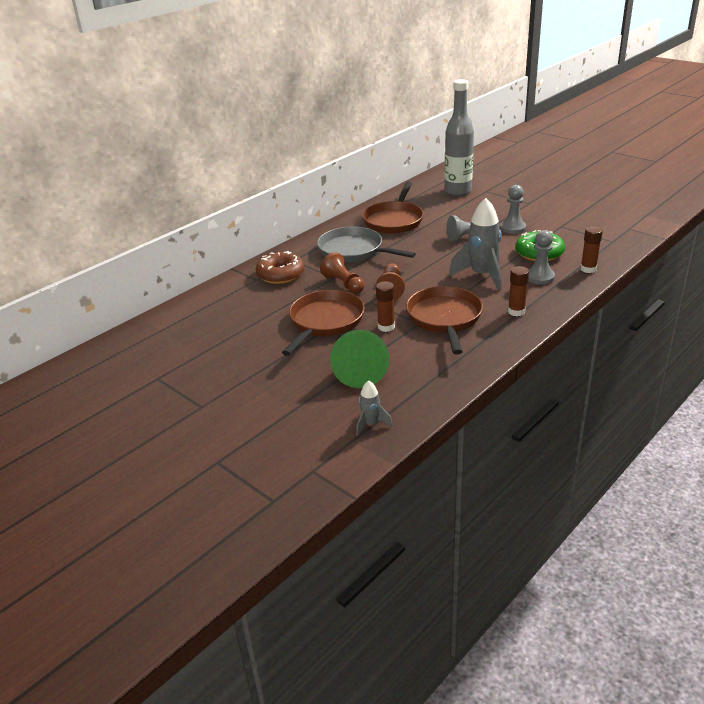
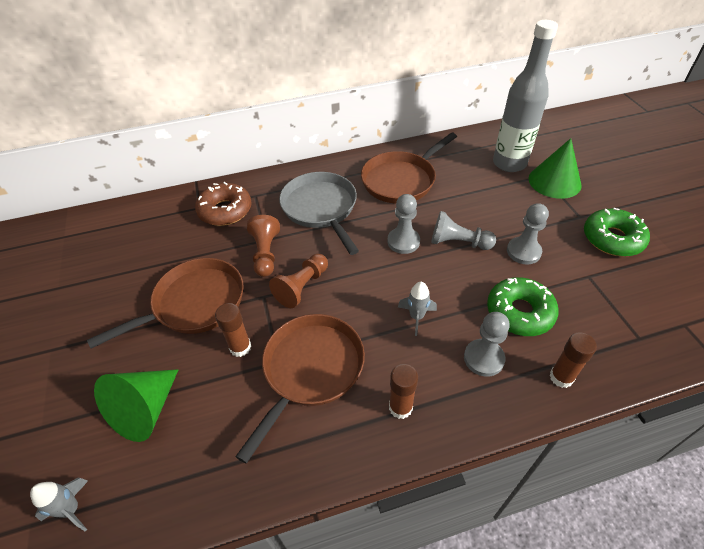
camera: 30 degrees right, 15 degrees up
(432, 248) = (403, 242): none -> grey pawn
(482, 275) = (416, 317): grey rocket -> grey rocket, size x0.50
(496, 191) = (554, 181): none -> green cone
(557, 206) = (612, 239): none -> green donut

